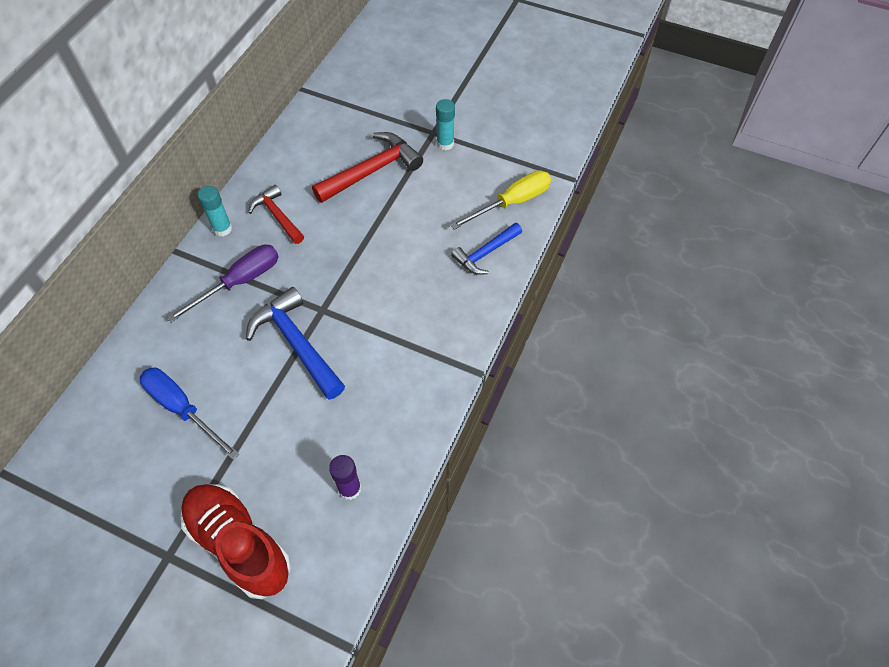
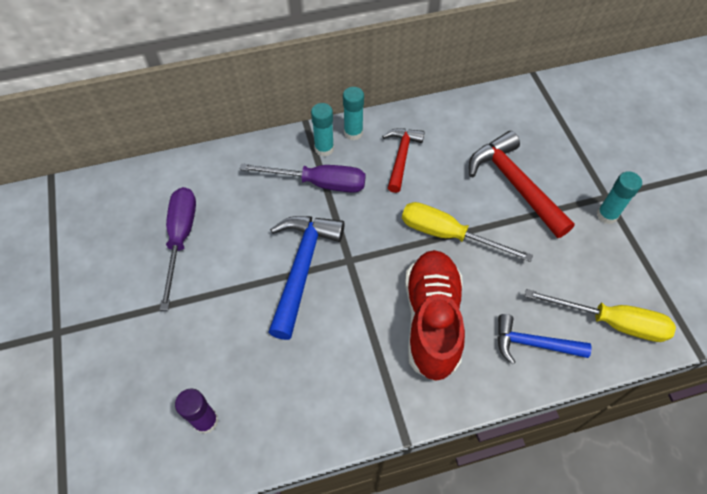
camera: 50 degrees right, 0 degrees up
(183, 409) = (181, 239): blue screwdriver -> purple screwdriver
(214, 257) = (324, 149): none -> turquoise glue stick
(239, 544) = (99, 375): red shoe -> red shoe (432, 320)
(366, 237) = (448, 235): none -> yellow screwdriver
(372, 171) = (515, 184): red hammer -> red hammer turned 135 degrees counterclockwise

